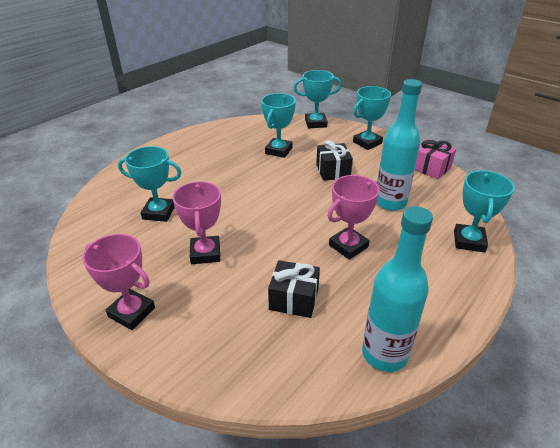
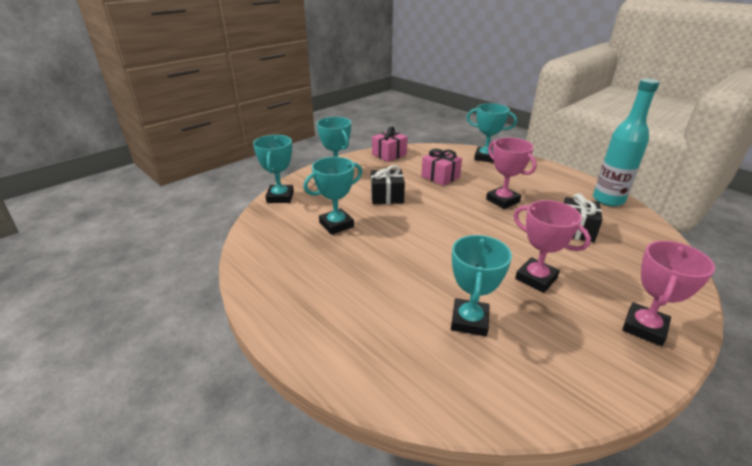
camera: 85 degrees left, 5 degrees down
(205, 253) = (536, 278): pink trophy -> pink trophy turned 45 degrees clockwise
(278, 151) = (336, 225): turquoise trophy -> turquoise trophy turned 60 degrees counterclockwise
(390, 203) = (440, 177): turquoise bottle -> pink gift

